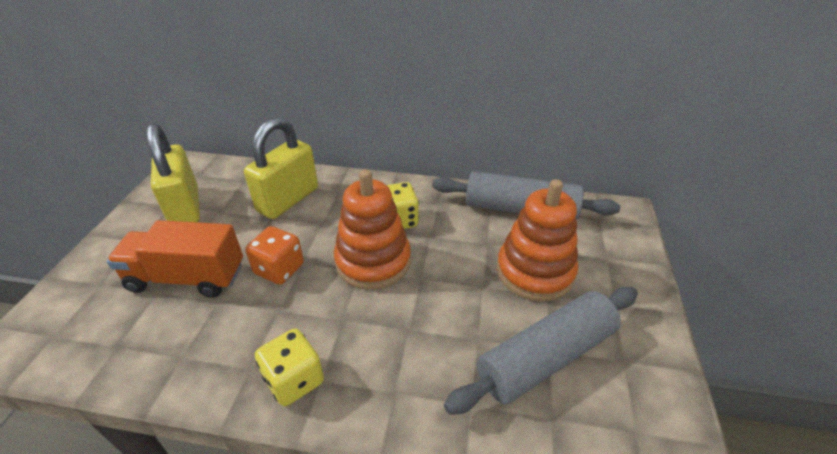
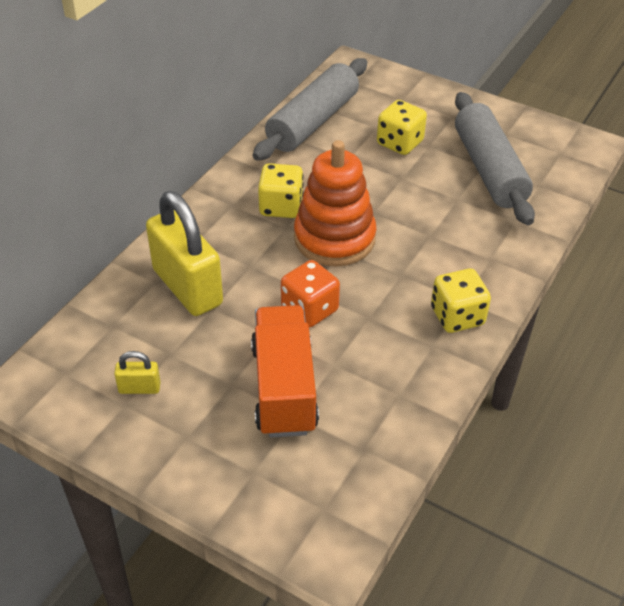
camera: 70 degrees left, 5 degrees up
(185, 207) = (139, 388): yellow padlock -> yellow padlock, size x0.43
(187, 277) = (284, 388): orange truck -> orange truck turned 150 degrees clockwise
(535, 272) = (399, 143): orange stacking toy -> yellow dice

